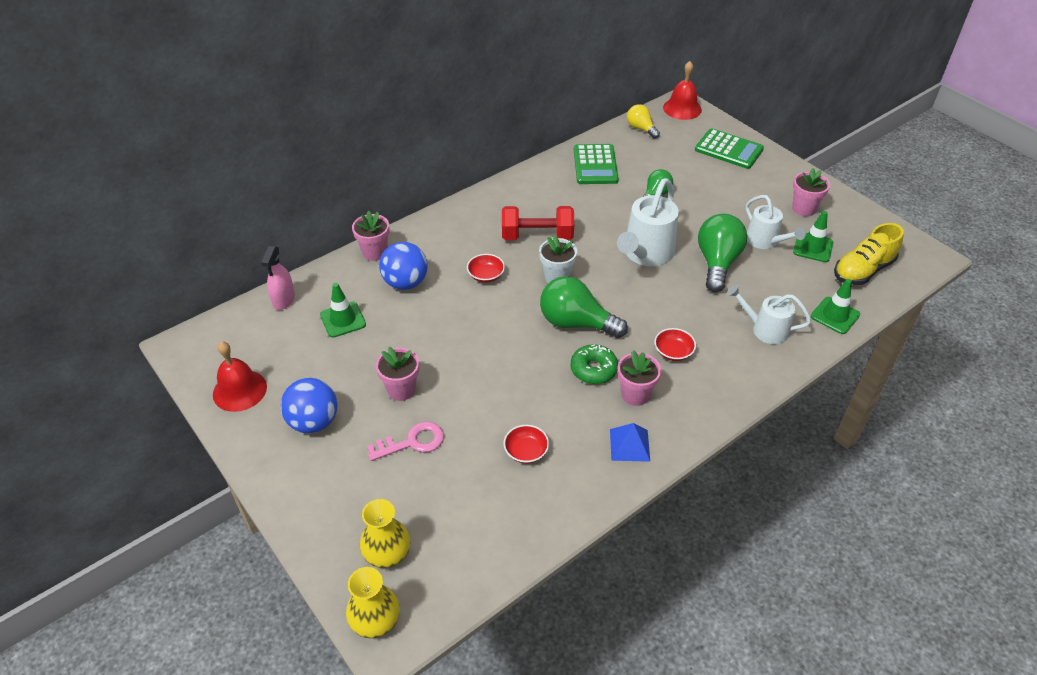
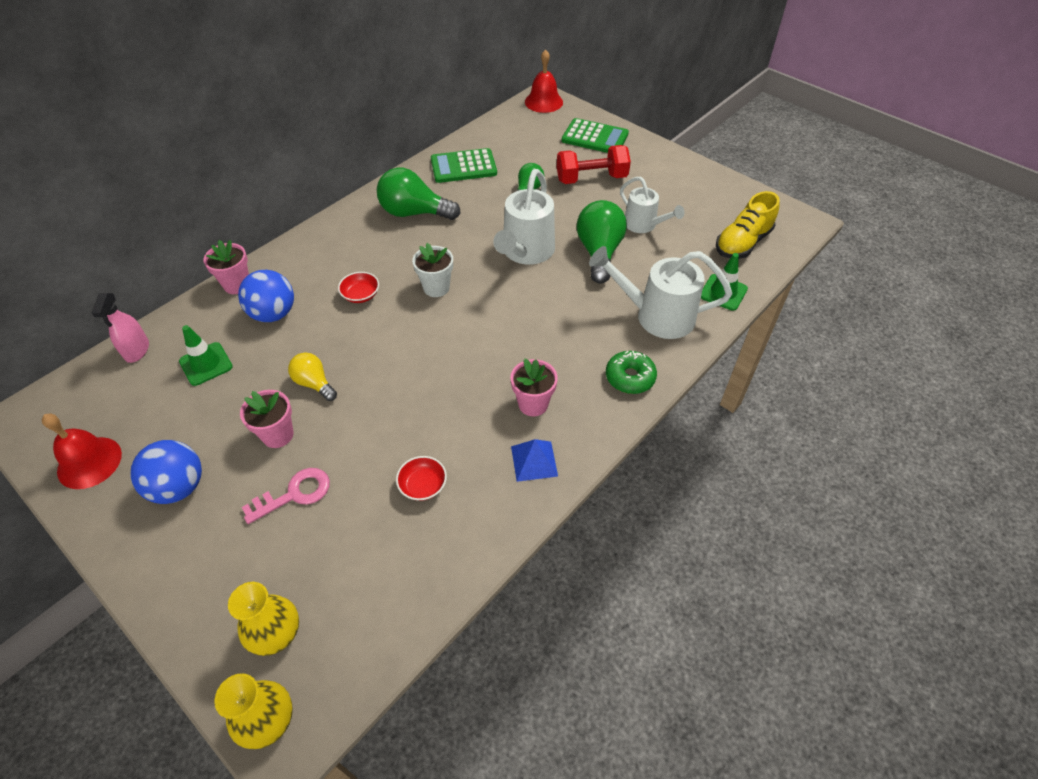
camera: 10 degrees left, 5 degrees up
(537, 236) = (411, 247): red dumbbell -> red dumbbell (591, 179)
(576, 323) = (462, 334): green light bulb -> green light bulb (414, 213)
(593, 369) = (486, 382): green donut -> green donut (630, 377)
(595, 165) = (463, 167): green calculator -> green calculator turned 90 degrees clockwise
(641, 129) = (505, 125): yellow light bulb -> yellow light bulb (314, 383)
(673, 352) = (567, 352): red bowl -> none
(764, 329) = (655, 315): white watering can -> white watering can, size x1.58
(803, 209) = (676, 188): pink flower pot -> none
(813, 247) = (691, 226): green traffic cone -> none

